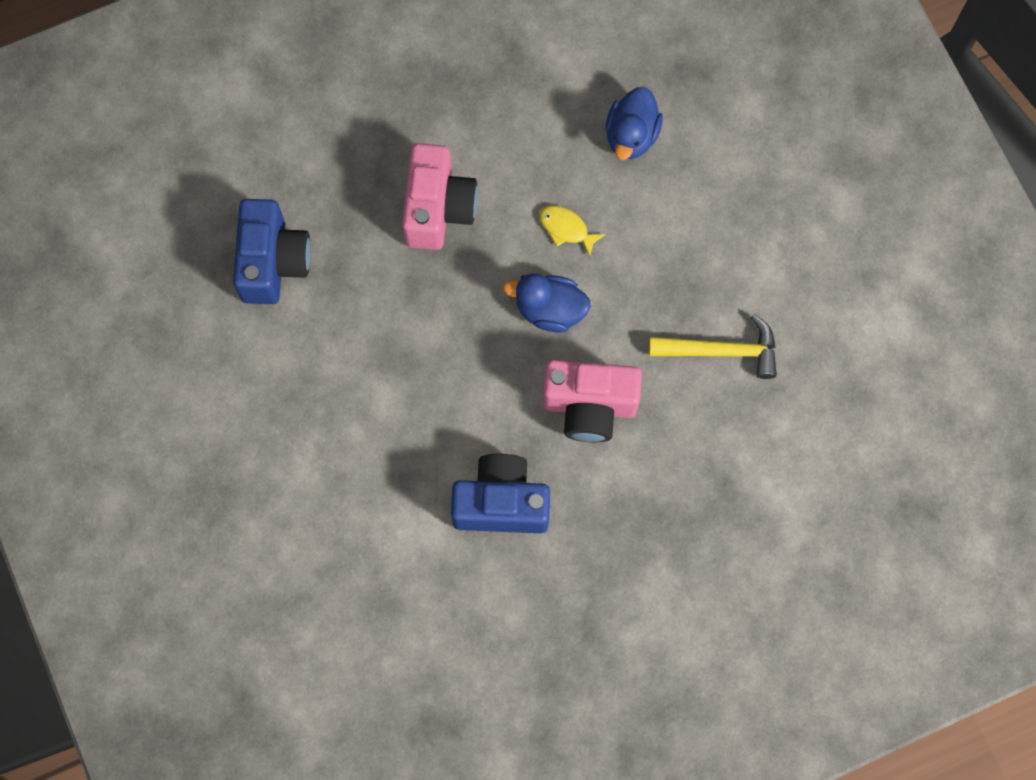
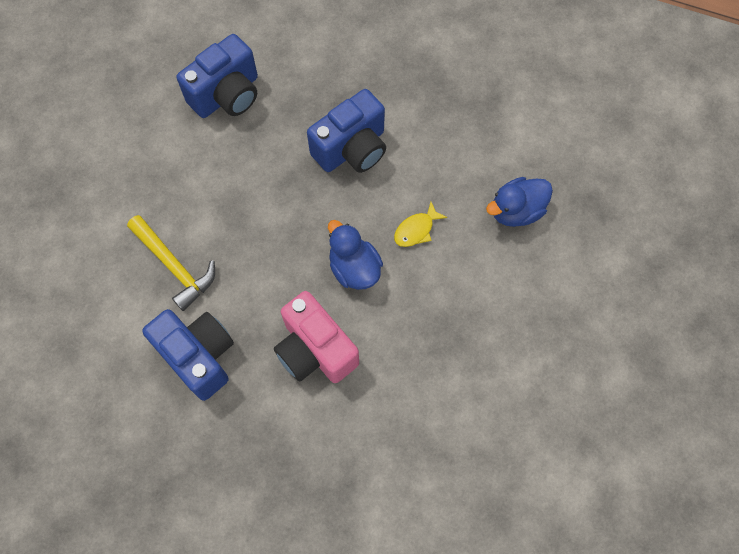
camera: 45 degrees right, 5 degrees down
(438, 208) = (352, 149): pink camera -> blue camera
(566, 229) = (416, 230): yellow fish -> yellow fish turned 120 degrees counterclockwise
(721, 351) = (435, 397): yellow hammer -> yellow hammer (174, 266)

